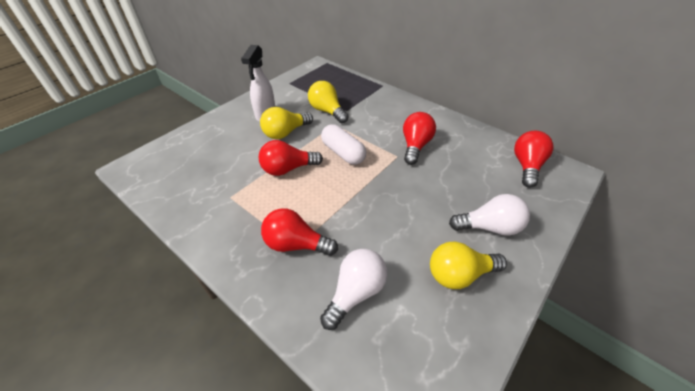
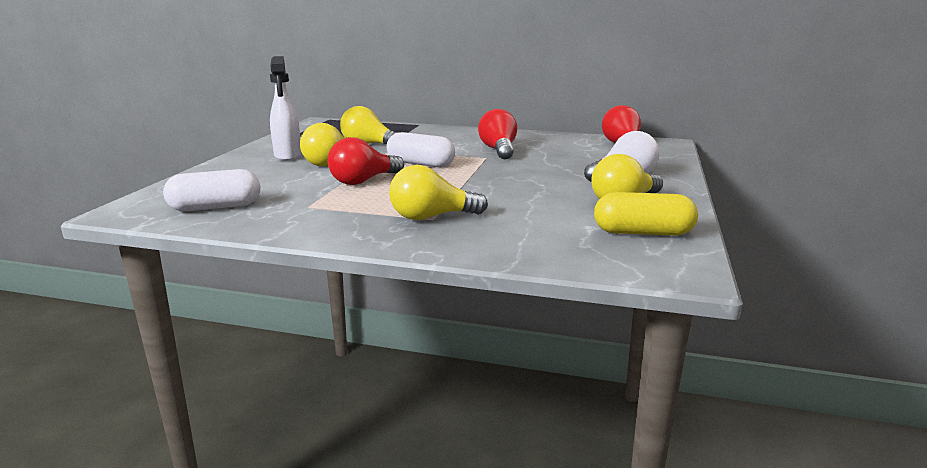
camera: 25 degrees left, 25 degrees down
(179, 179) = (215, 207): none -> white capsule
(296, 244) = (431, 217): red light bulb -> yellow light bulb
(355, 293) = (533, 228): white light bulb -> none
(438, 339) = (643, 233): none -> yellow capsule

